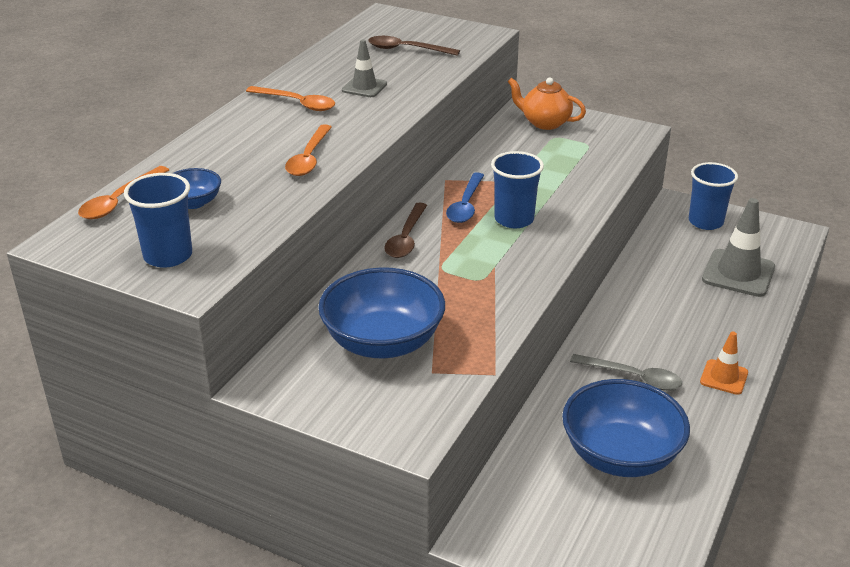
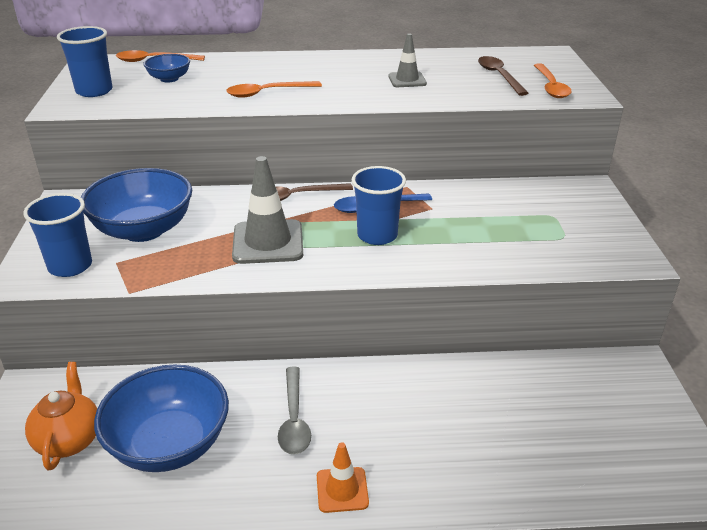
camera: 60 degrees right, 0 degrees up
(297, 103) = (349, 67): orange spoon -> orange spoon (551, 87)
(544, 123) = (572, 203): orange teapot -> orange teapot (69, 440)
(705, 222) = (628, 396): blue cup -> blue cup (70, 266)
(738, 273) = (552, 451): grey traffic cone -> grey traffic cone (268, 242)

